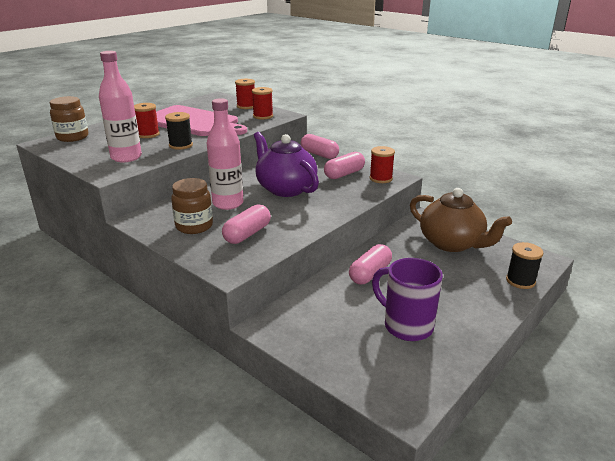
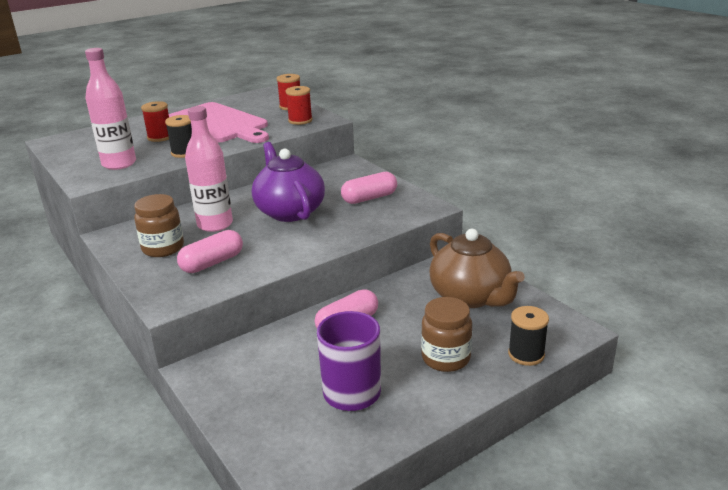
camera: 15 degrees right, 0 degrees up
(72, 137) = (82, 136): brown jar -> brown jar (445, 358)
(319, 154) = (357, 171): pink capsule -> none
(381, 178) = (409, 207): red spool -> none

